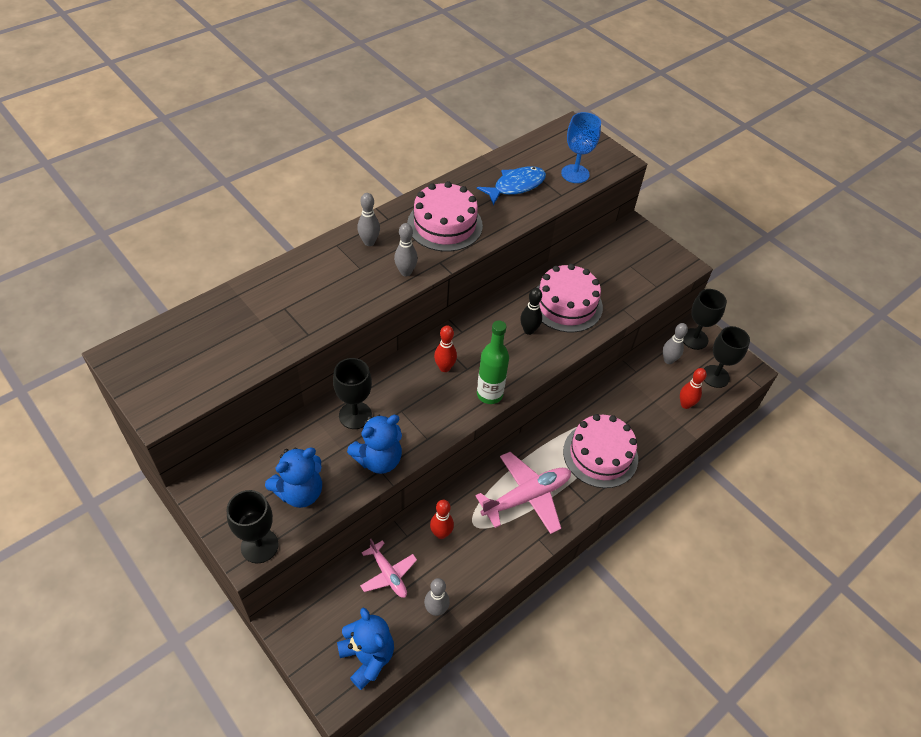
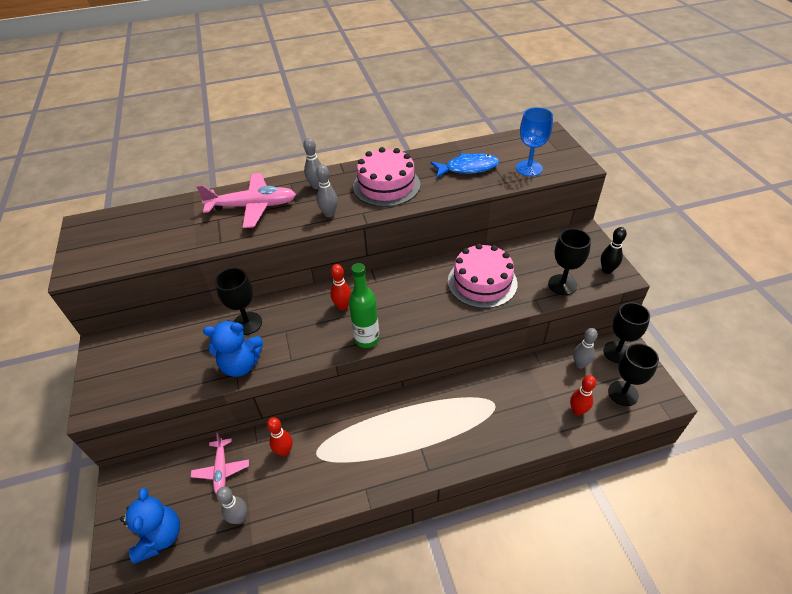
camera: 30 degrees right, 5 degrees down
(259, 546) = (106, 403): black goblet -> black goblet (562, 285)
(300, 492) = (165, 371): blue teddy bear -> none
(527, 497) = (376, 445): pink plane -> pink plane (253, 206)
(529, 330) = (434, 295): black bowling pin -> black bowling pin (607, 270)
(600, 455) = (466, 430): pink cake -> none

